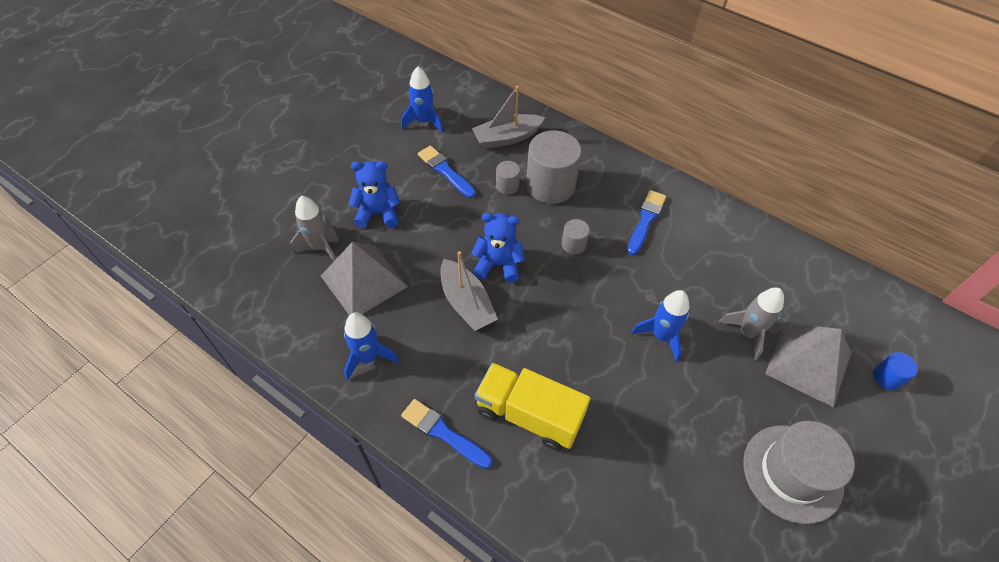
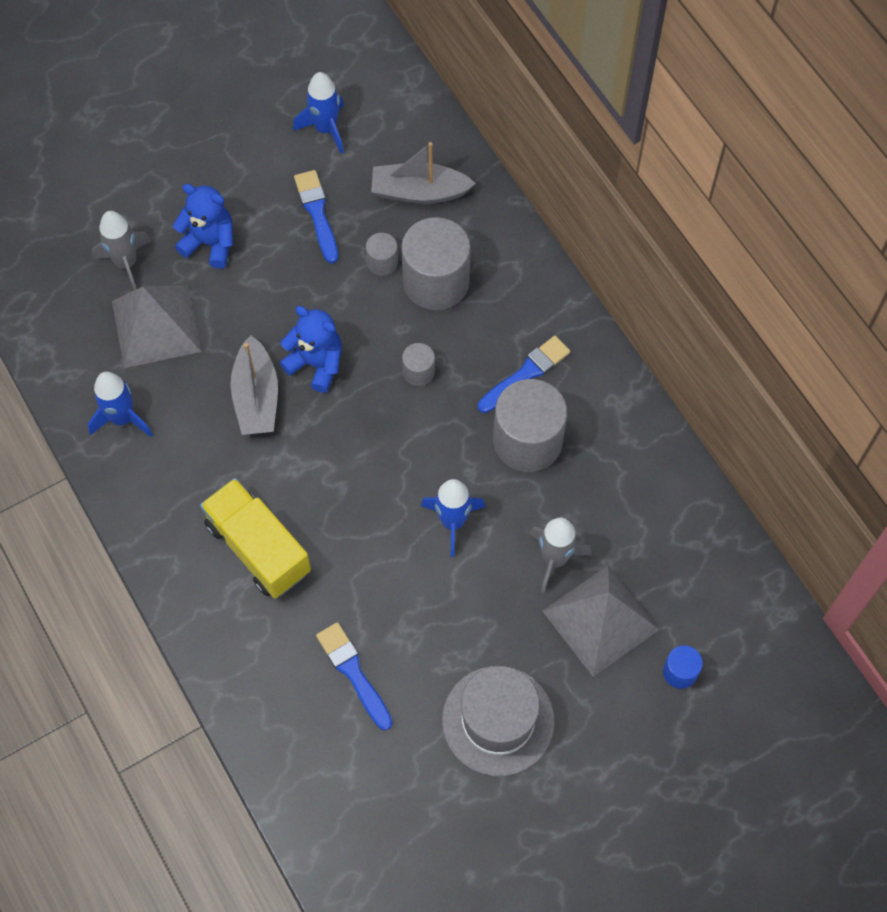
camera: 25 degrees right, 10 degrees up
(443, 433) = (162, 530): blue brush -> blue brush (353, 673)
(675, 261) = (527, 441): none -> grey cylinder

